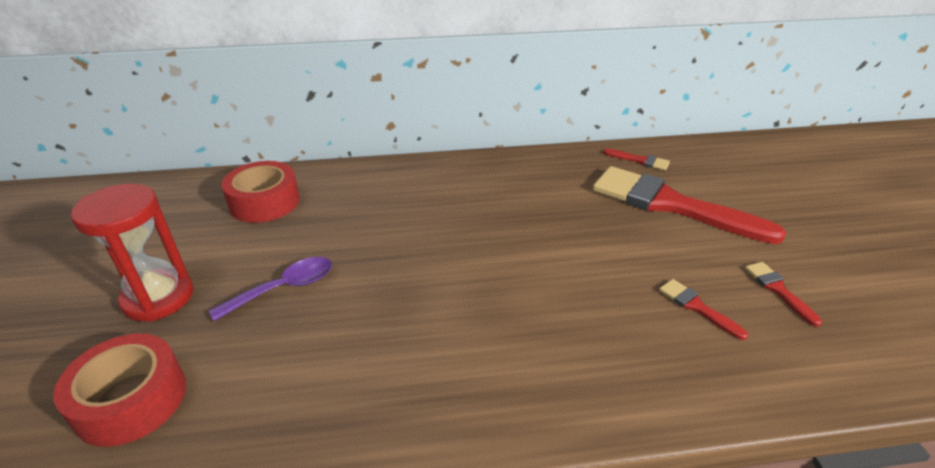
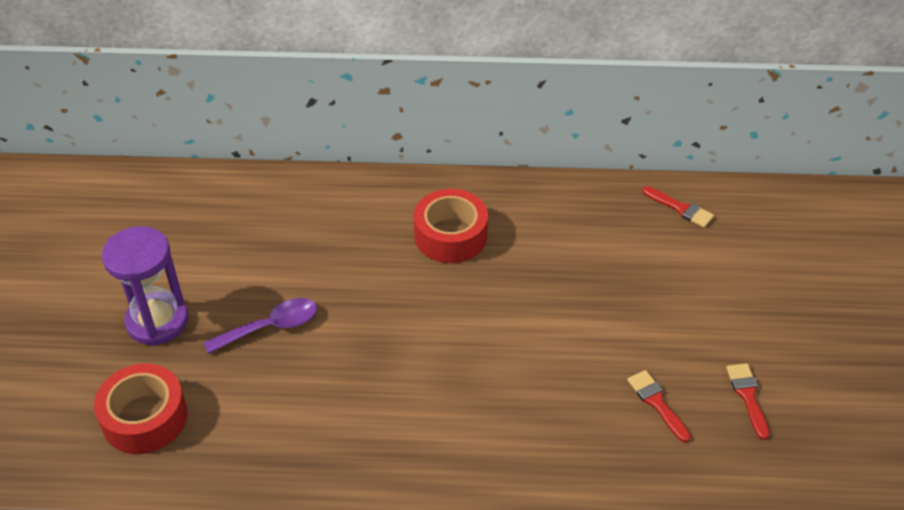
camera: 10 degrees right, 10 degrees up
(158, 297) = (157, 321): red hourglass -> purple hourglass
(264, 202) = (254, 217): red tape -> red tape (450, 235)
(670, 204) = (687, 277): red brush -> none

